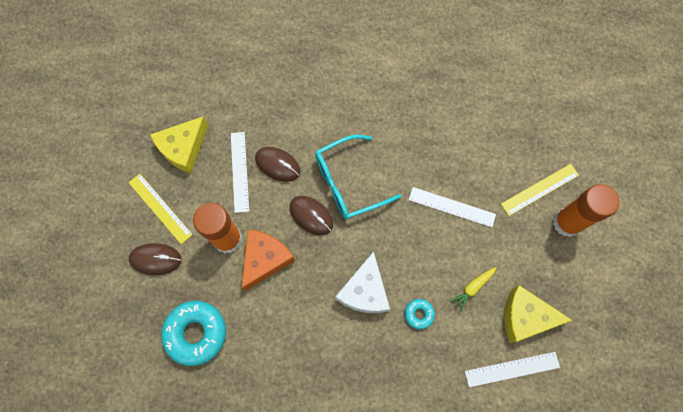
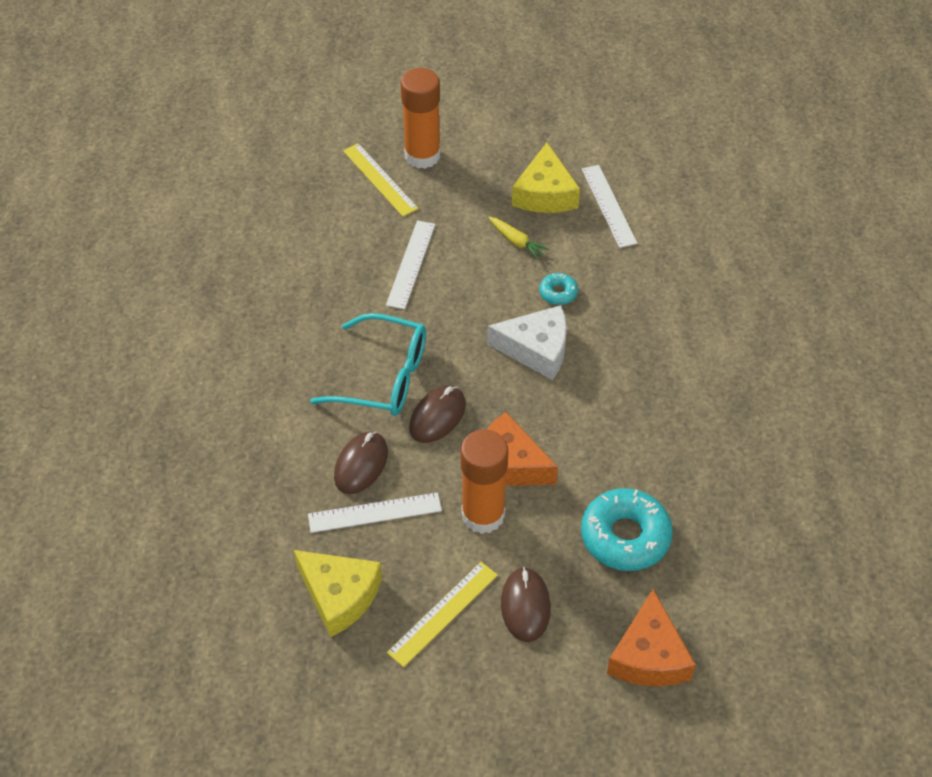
camera: 95 degrees left, 20 degrees down
(105, 335) = (649, 656): none -> orange cheese
(348, 183) = (384, 377): turquoise glasses -> turquoise glasses turned 45 degrees counterclockwise

